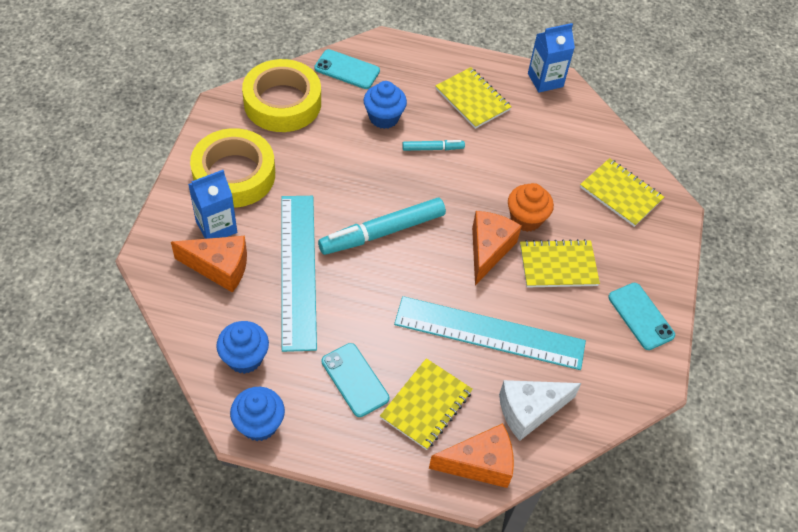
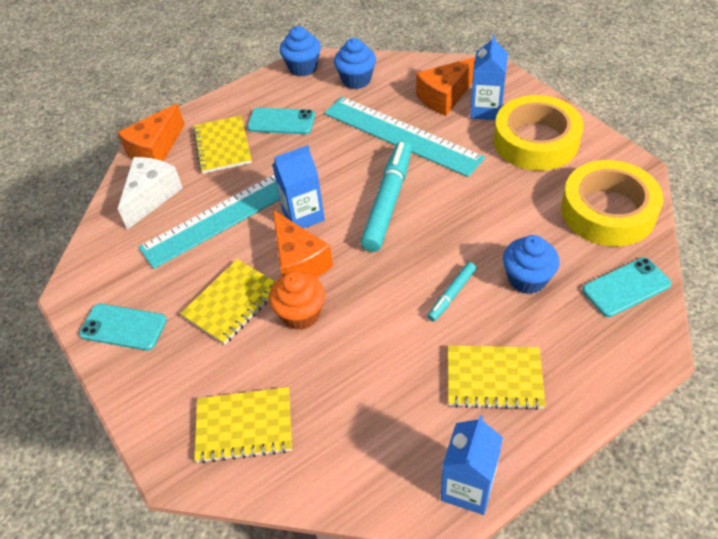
camera: 140 degrees right, 5 degrees down
(445, 279) = (303, 215): none -> blue carton

